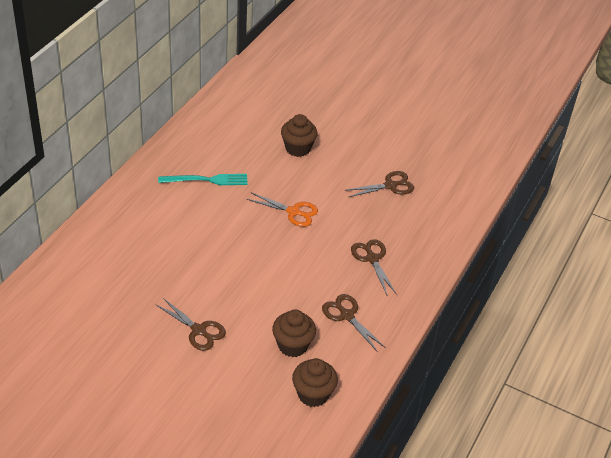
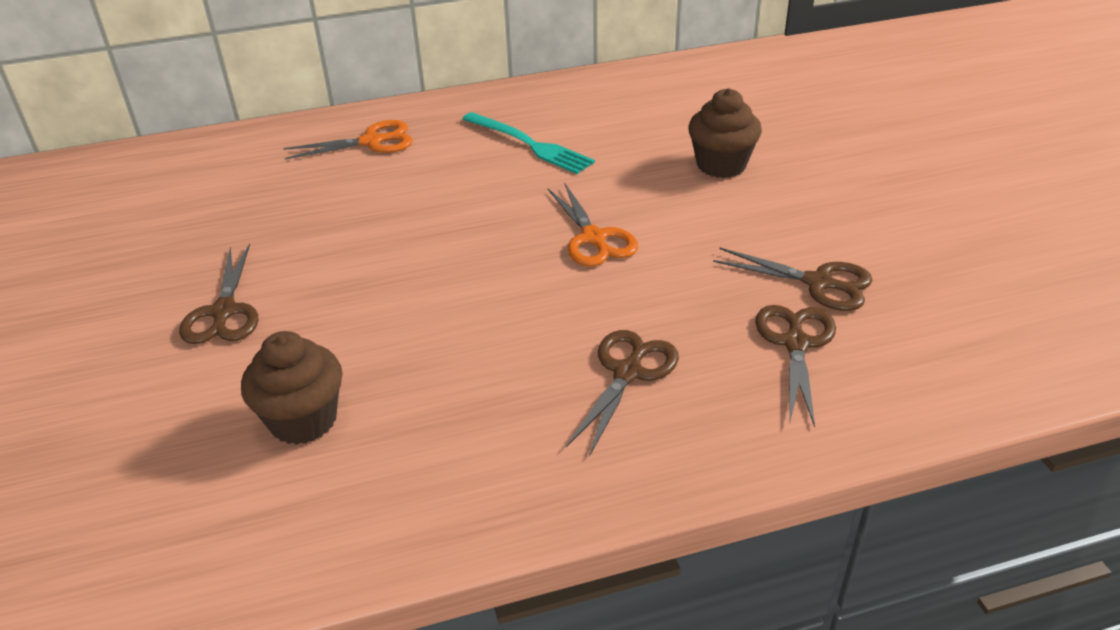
camera: 50 degrees right, 5 degrees down
(132, 218) = (371, 142): none -> orange scissors
(313, 394) = (208, 521): brown cupcake -> none
(347, 315) = (453, 434): brown scissors -> brown scissors (796, 344)

